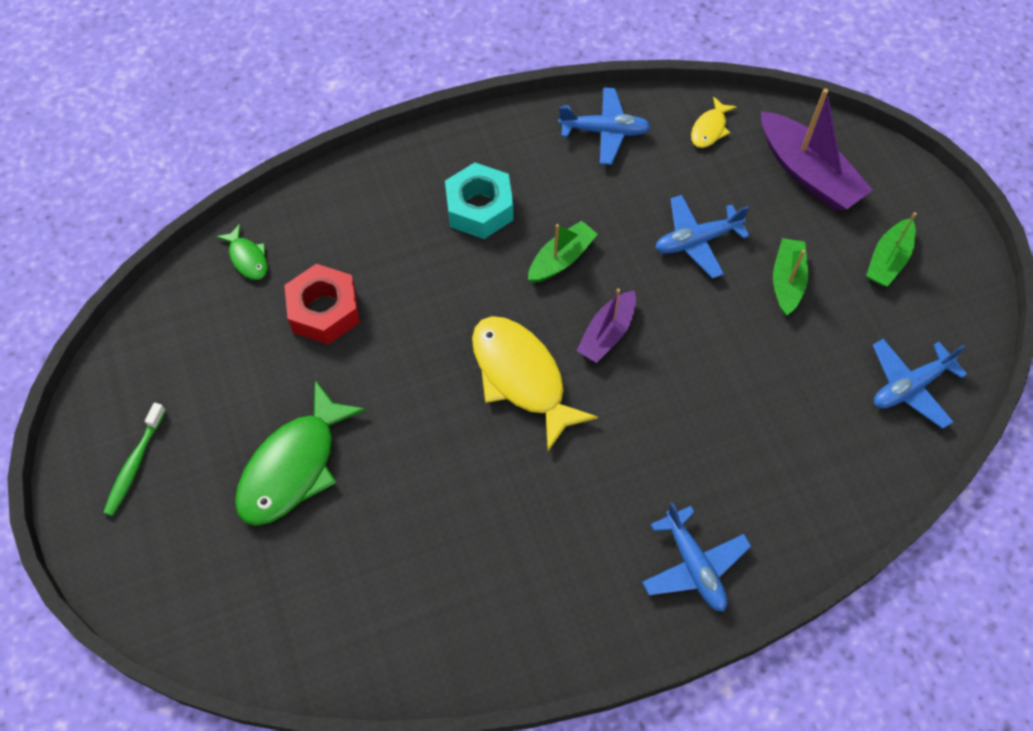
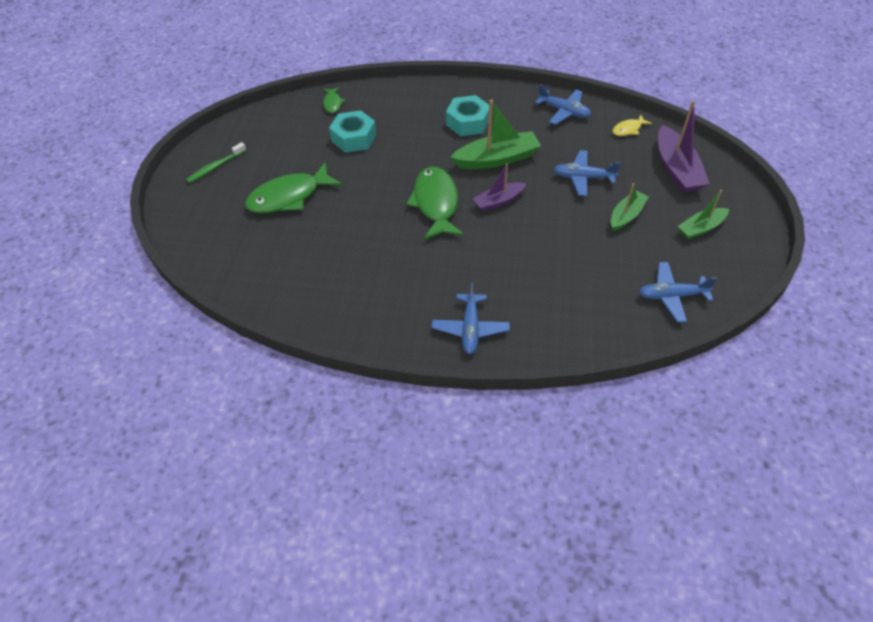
camera: 30 degrees right, 10 degrees down
(324, 311) = (354, 138): red nut -> turquoise nut
(521, 377) = (436, 203): yellow fish -> green fish
(561, 259) = (497, 159): green boat -> green boat, size x1.64

